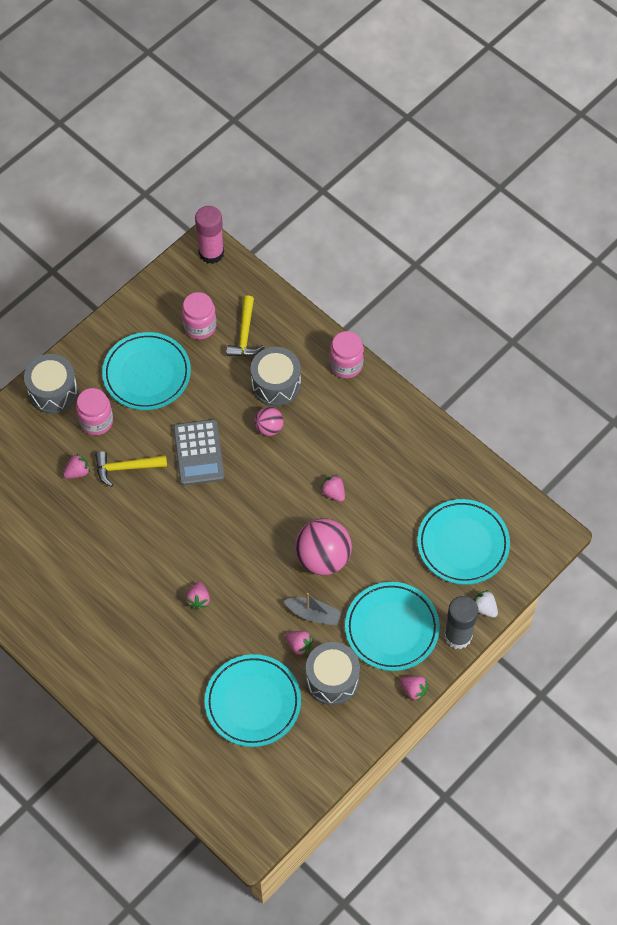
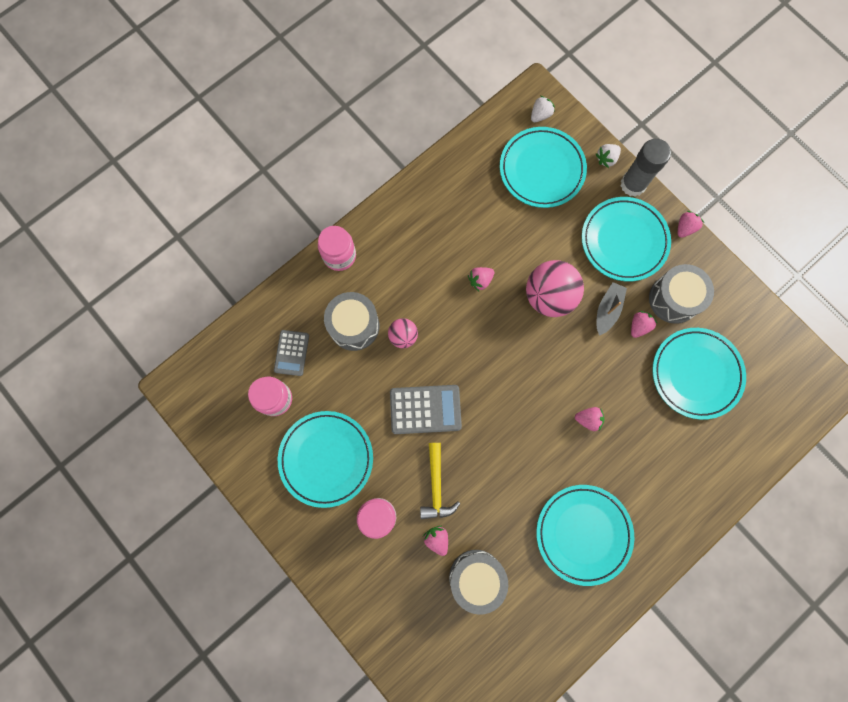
camera: 85 degrees left, 15 degrees up
(53, 391) = (336, 563): grey drum -> grey drum (476, 577)
(87, 599) = (583, 533): none -> turquoise plate
(211, 253) = (185, 381): pink glue stick -> none
(244, 335) = (291, 353): yellow hammer -> grey calculator
(527, 539) = (540, 115): none -> white strawberry

